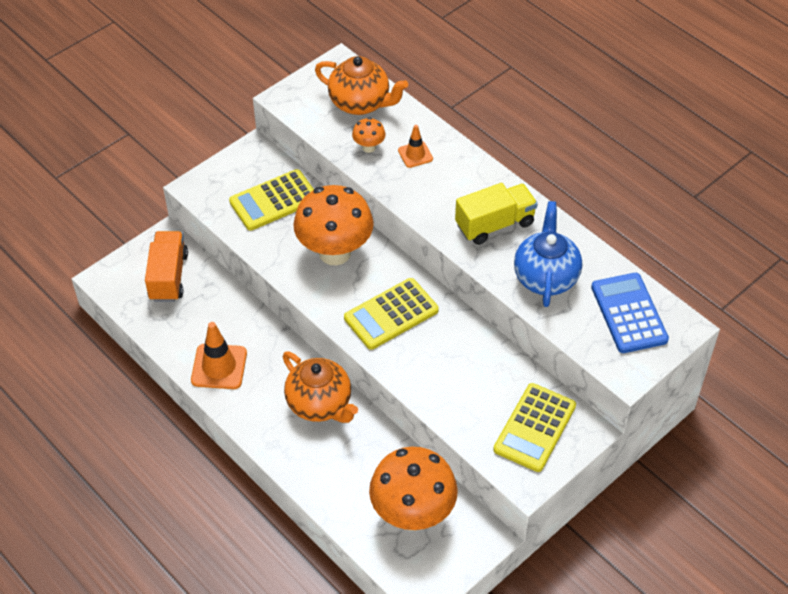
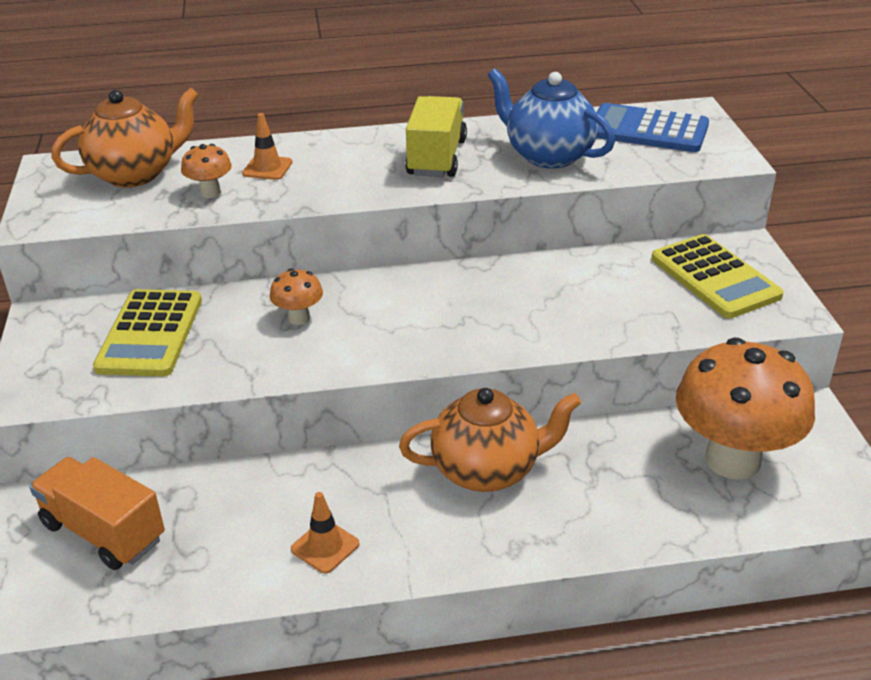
camera: 55 degrees left, 15 degrees down
(219, 367) = (325, 546): orange traffic cone -> orange traffic cone, size x0.59
(335, 252) = (299, 318): orange mushroom -> orange mushroom, size x0.43
(391, 314) = (447, 313): yellow calculator -> none

